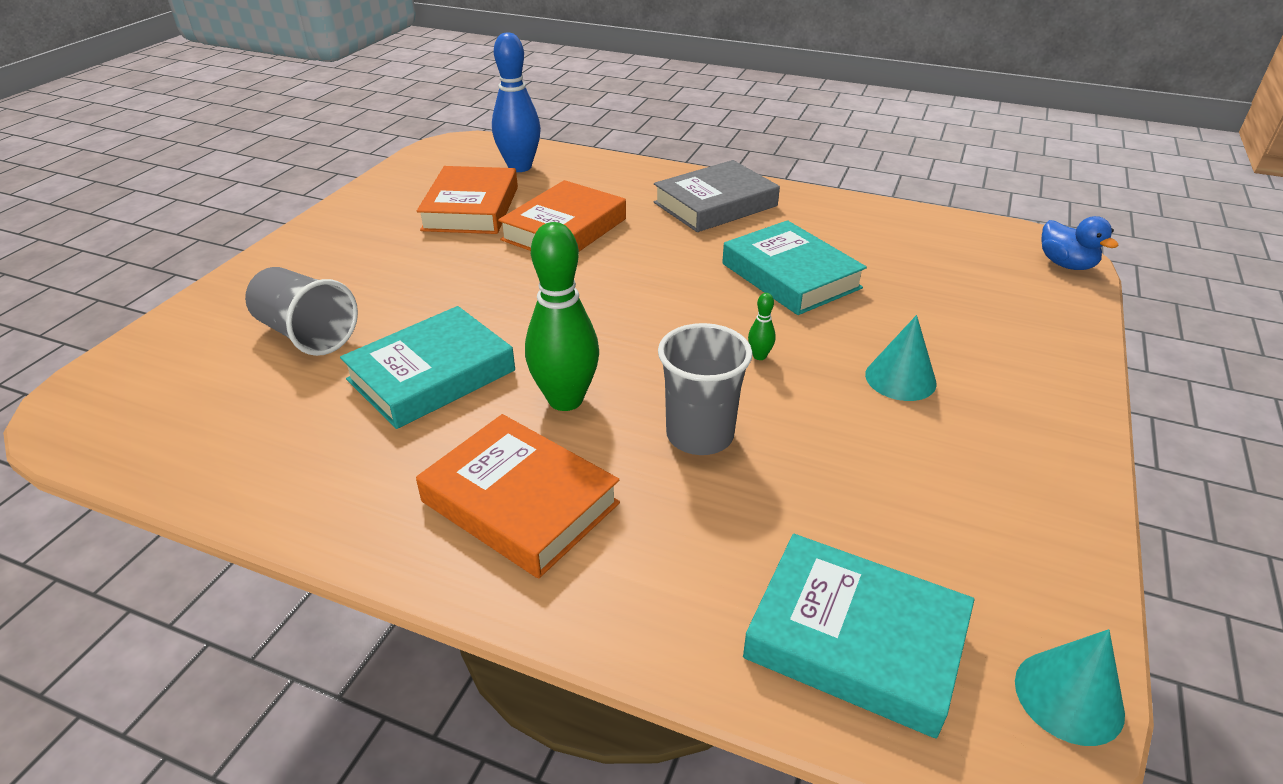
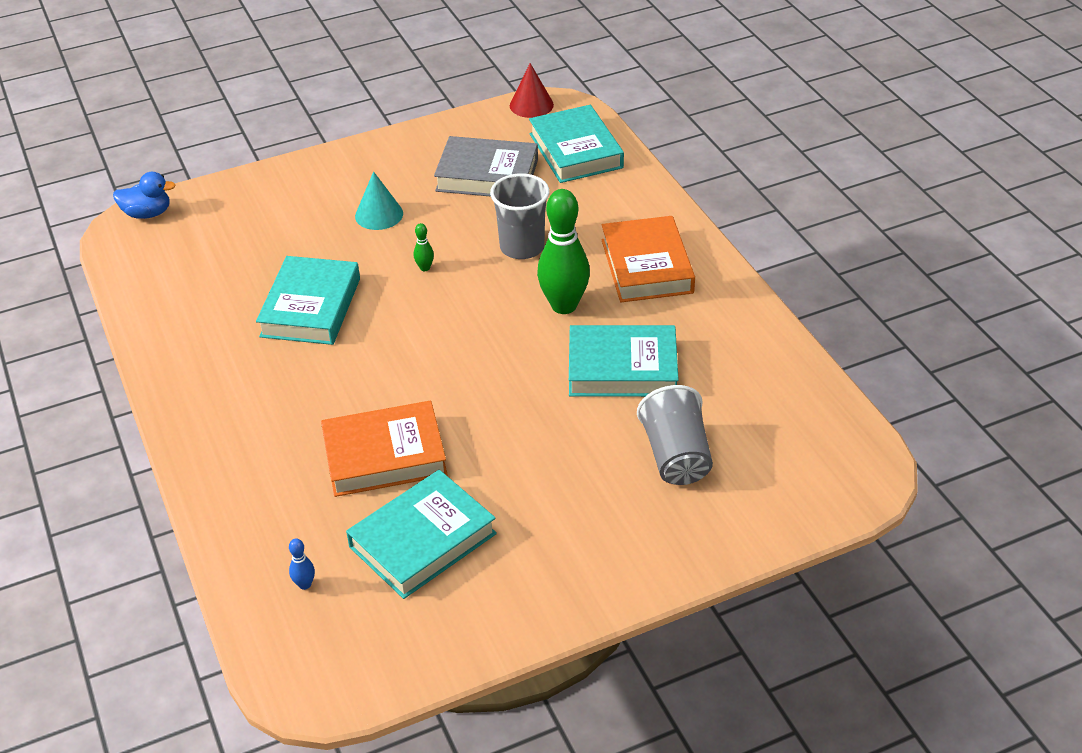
camera: 135 degrees left, 5 degrees up
(471, 208) = (422, 540): orange book -> turquoise book
(520, 167) = (305, 584): blue bowling pin -> blue bowling pin, size x0.40
(715, 204) = (236, 407): grey book -> grey book (487, 175)
(1066, 264) = (147, 213): blue duck -> blue duck turned 75 degrees clockwise
(1068, 697) = (531, 105): turquoise cone -> red cone

